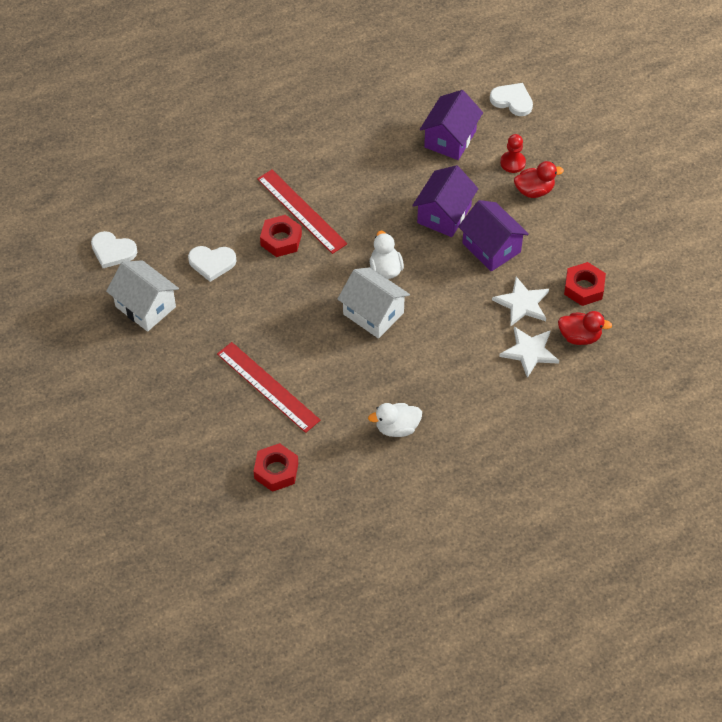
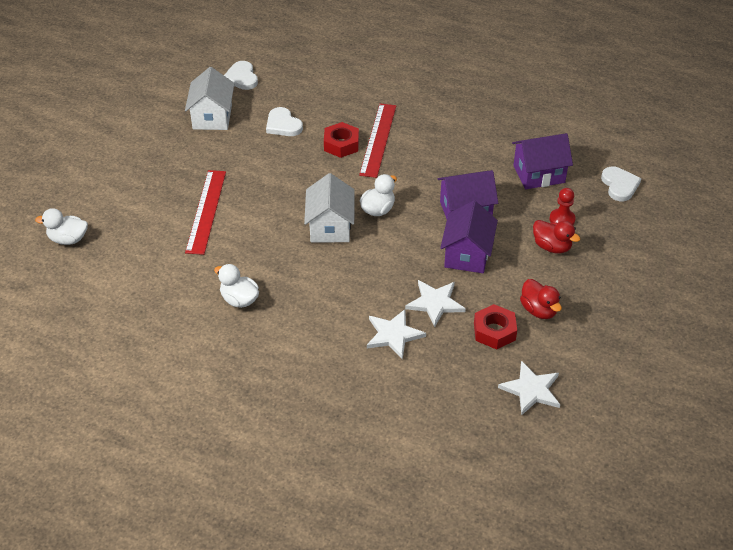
camera: 50 degrees right, 10 degrees down
(202, 508) = (68, 239): none -> white duck
(276, 471) = (136, 257): red nut -> none
(579, 336) = (443, 357): red duck -> red duck (538, 310)
(657, 307) = (531, 390): none -> white star

